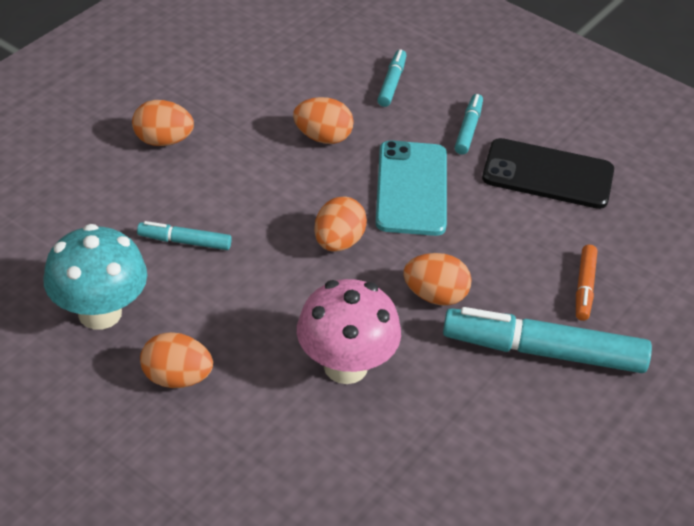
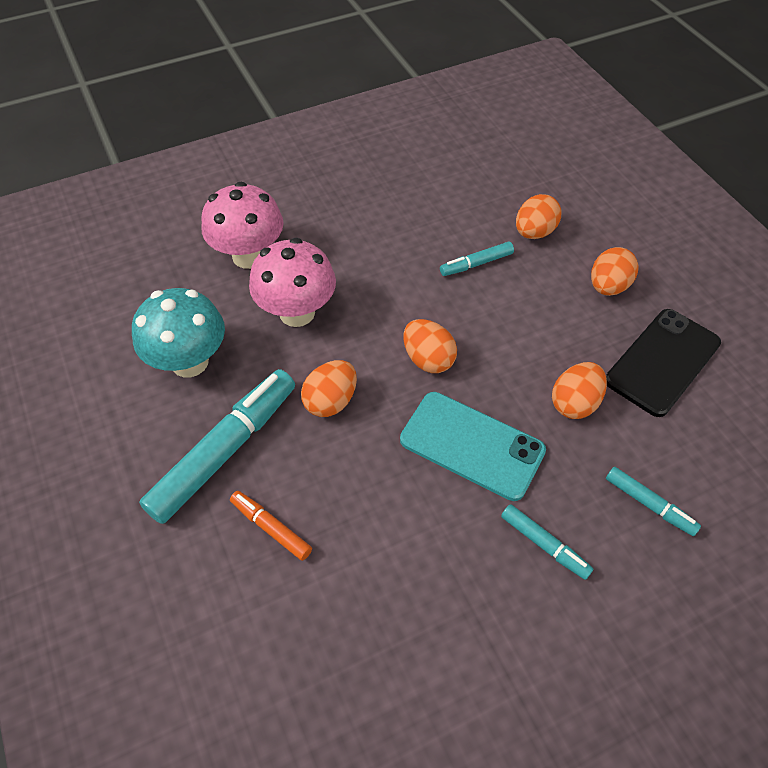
camera: 120 degrees right, 10 degrees up
(100, 313) = (426, 201): turquoise mushroom -> turquoise mushroom (189, 362)
(176, 378) = (345, 222): orange egg -> orange egg (534, 232)
(184, 242) = (476, 264): turquoise marker -> turquoise marker turned 150 degrees counterclockwise
(288, 451) = (249, 256): none -> pink mushroom
(548, 174) = (439, 588): black phone -> black phone (662, 362)

